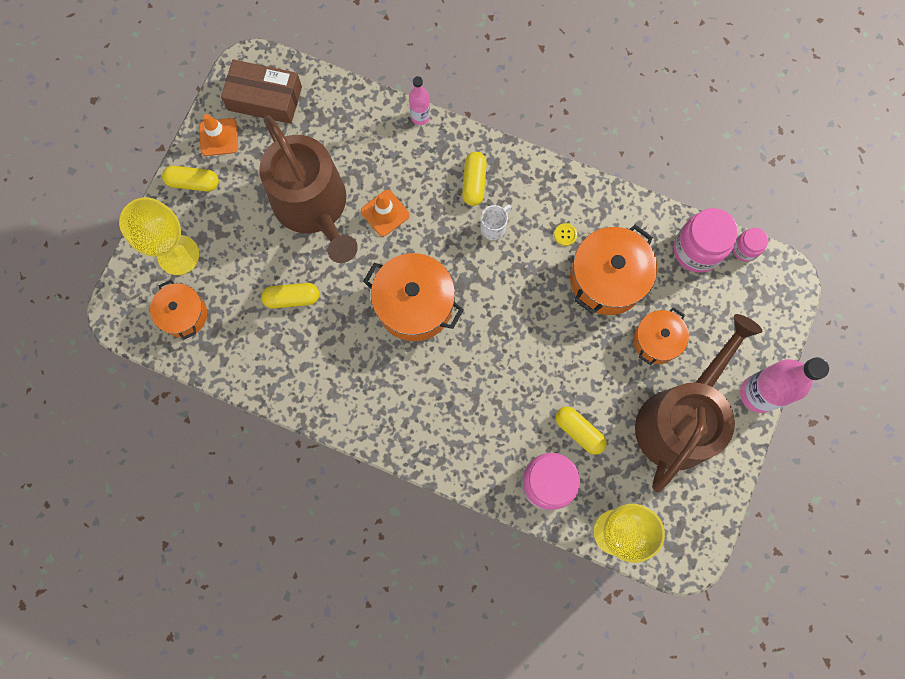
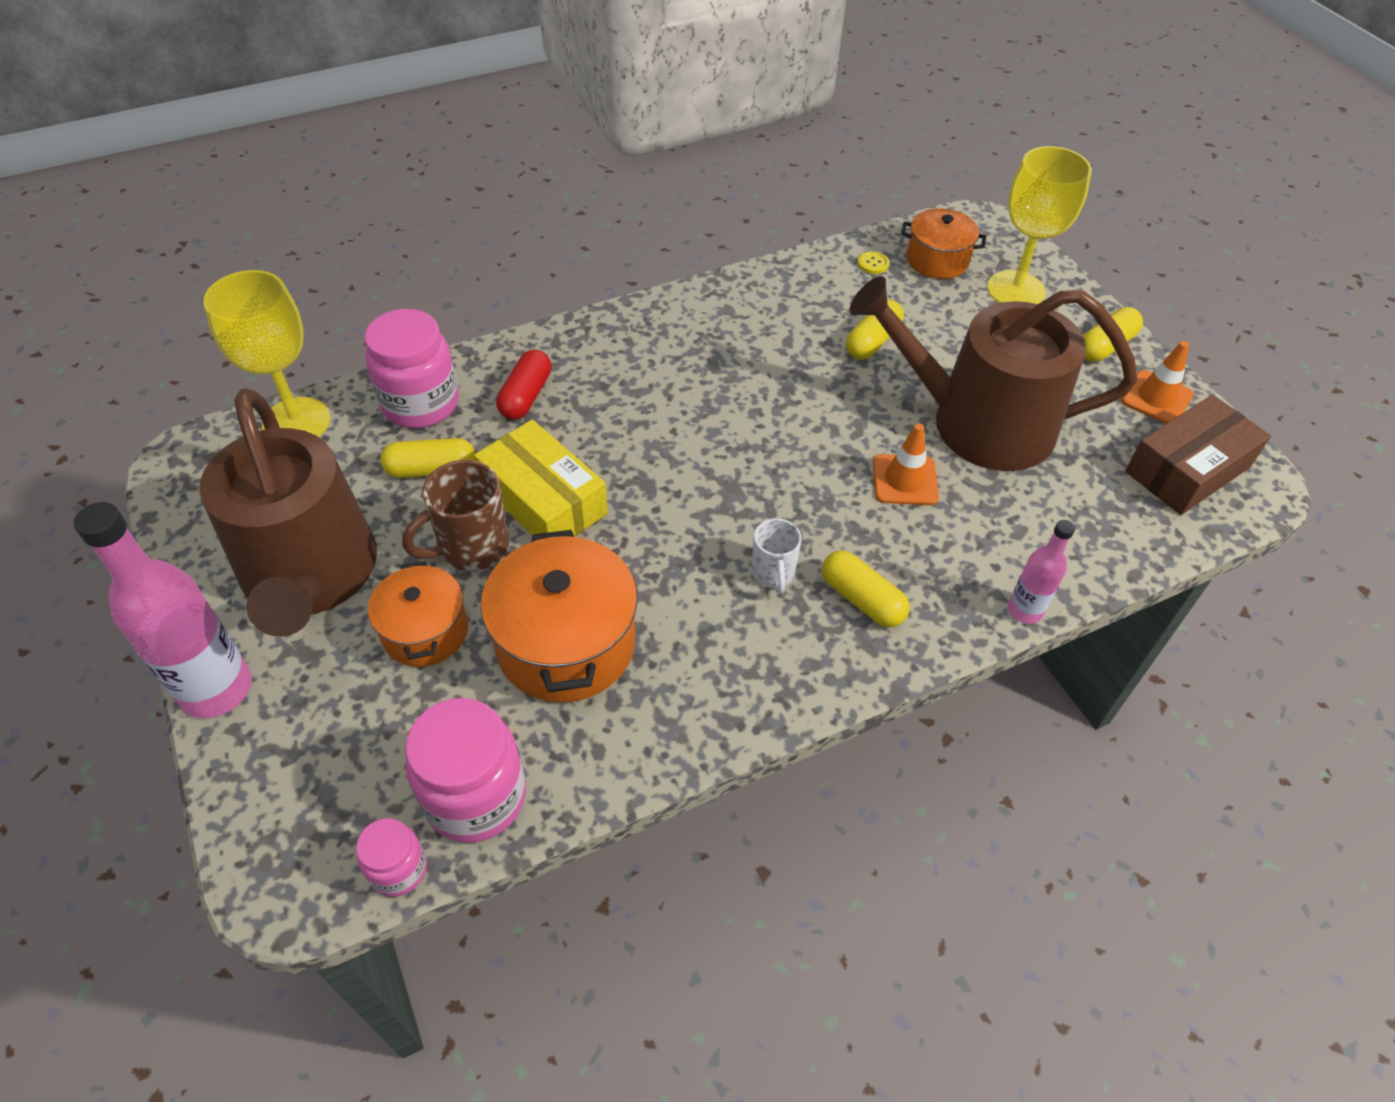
camera: 130 degrees right, 25 degrees down
(414, 305) = (753, 431): orange pot -> none
(493, 436) = (526, 396): none -> red capsule
(547, 361) = (543, 500): none -> yellow box
(565, 235) = (679, 645): yellow button -> yellow button (873, 264)
(601, 366) = (471, 547): none -> brown mug

